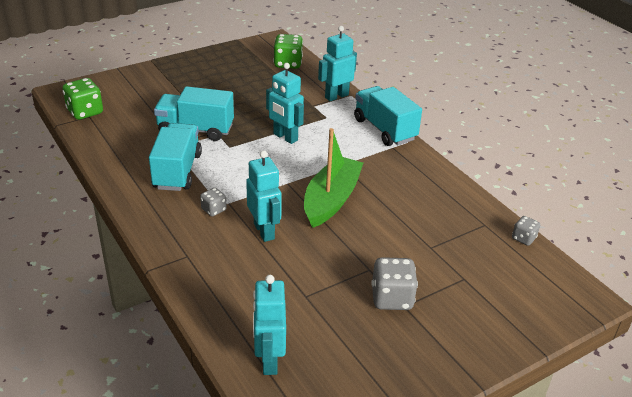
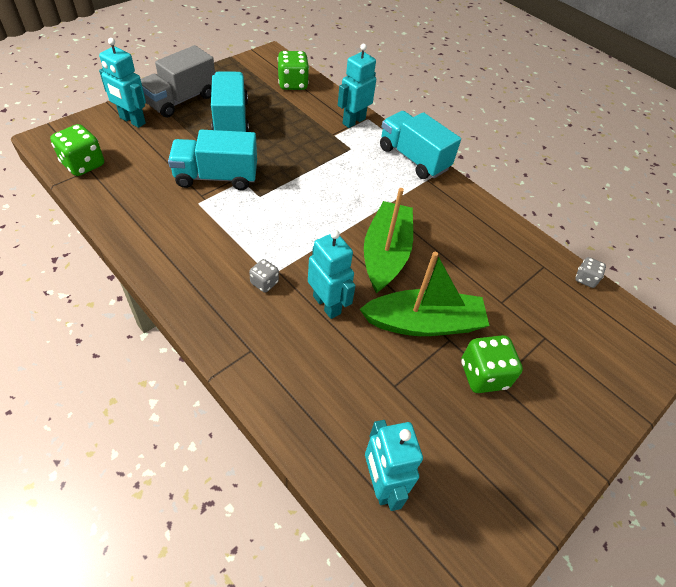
camera: 15 degrees left, 15 degrees up
(177, 171) = (210, 235): turquoise truck -> turquoise truck (231, 118)
(181, 70) = (180, 100): none -> grey truck
(285, 137) = (315, 178): turquoise robot -> turquoise robot (132, 121)
(349, 254) = (423, 323): none -> green boat
(392, 298) = (483, 375): grey dice -> green dice

